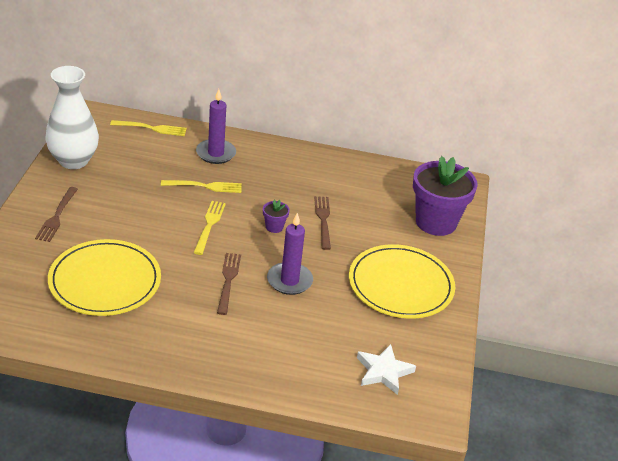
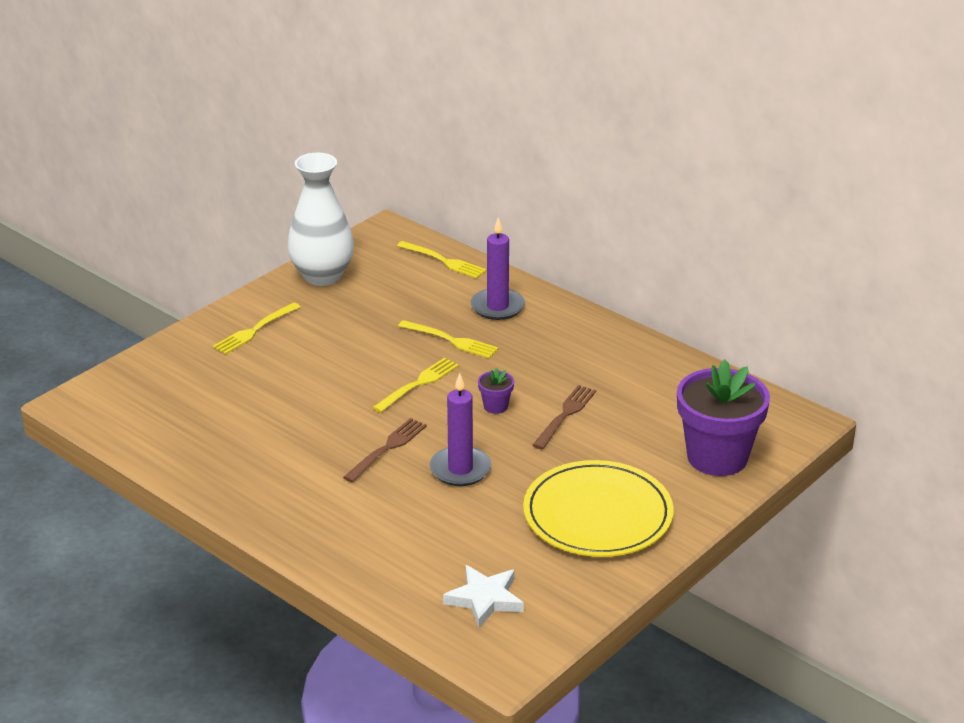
camera: 35 degrees right, 5 degrees down
(57, 216) = (255, 330): brown fork -> yellow fork
(105, 281) = (250, 410): yellow plate -> none

